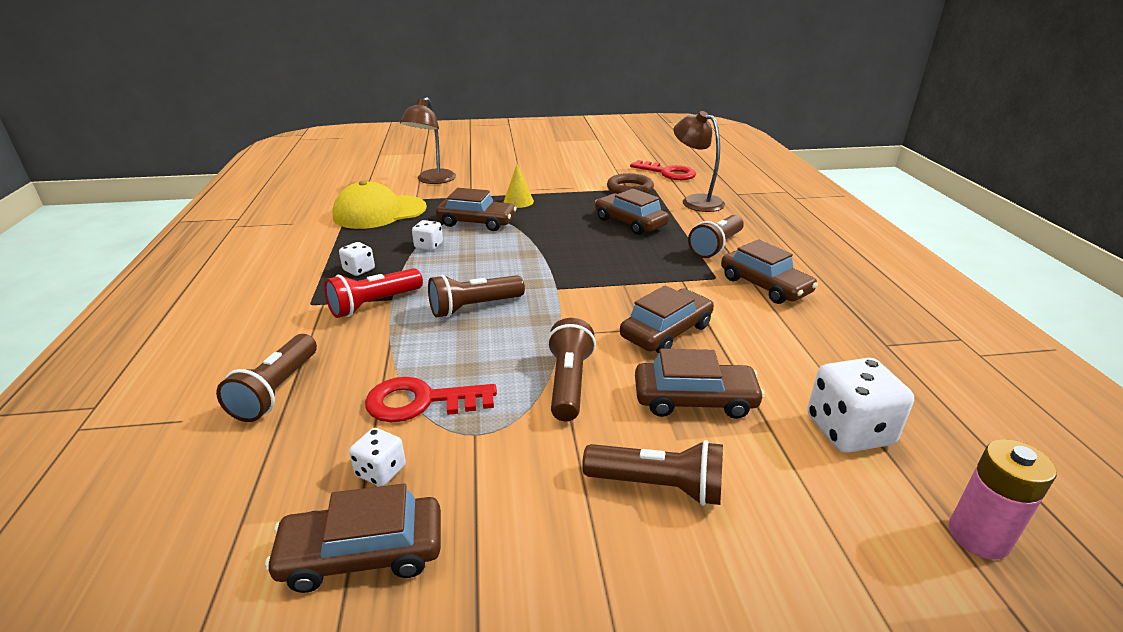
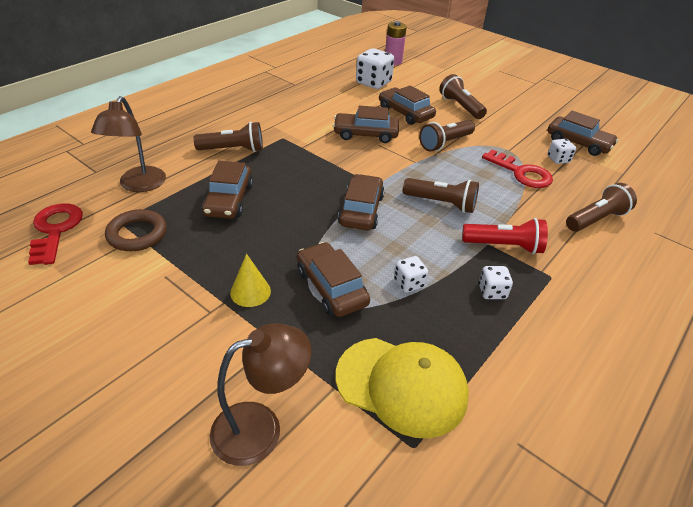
camera: 135 degrees left, 10 degrees up
(764, 285) = (272, 121): brown car -> brown car (361, 210)

